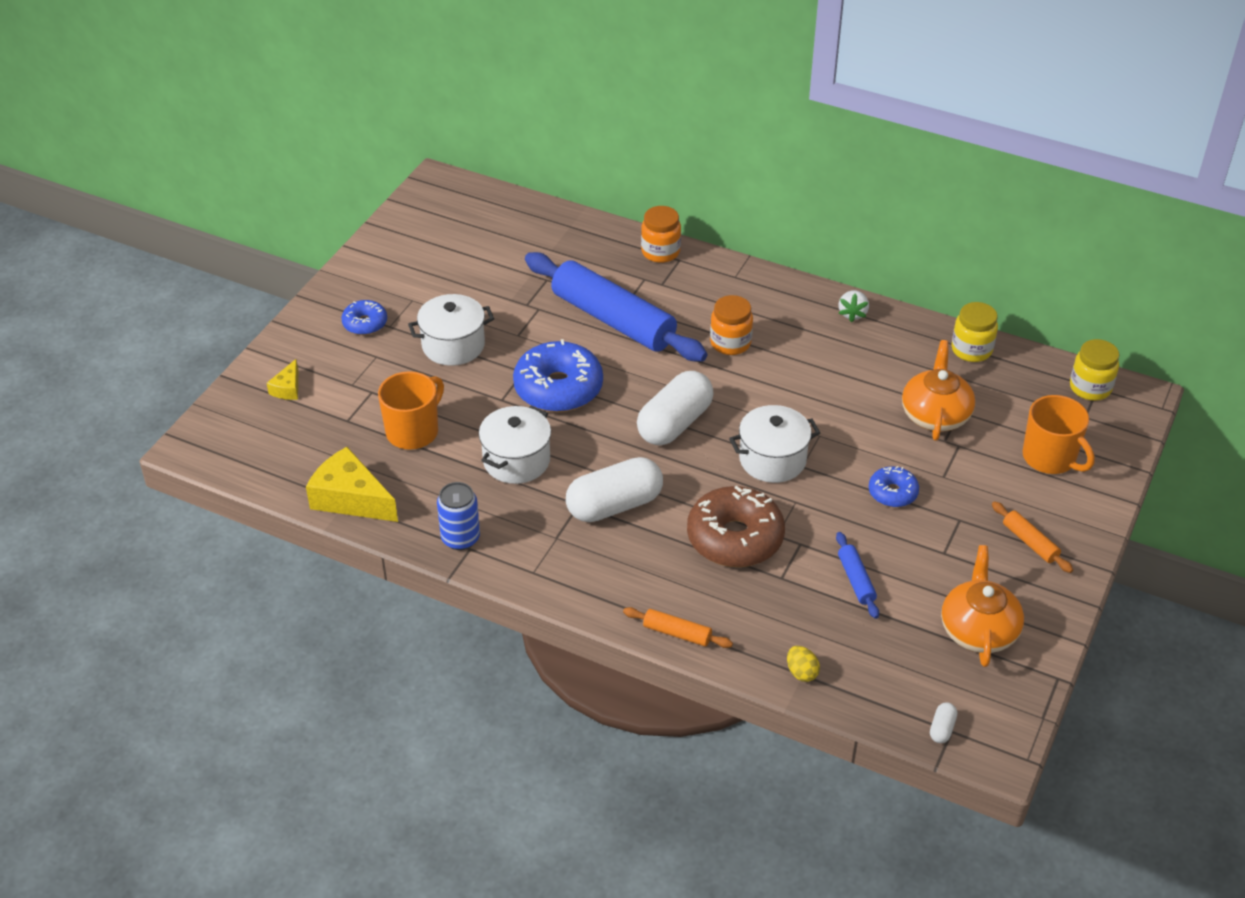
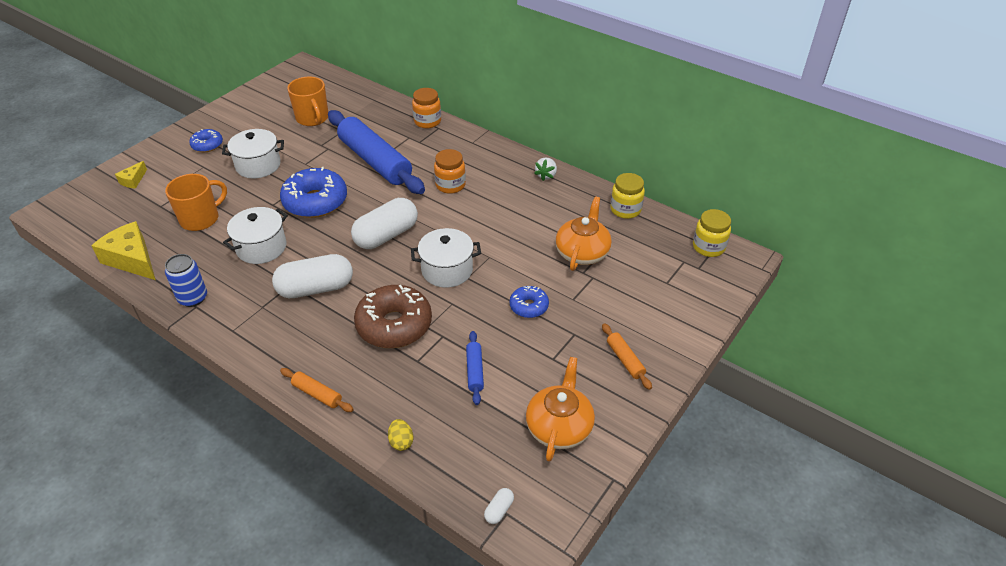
camera: 10 degrees right, 0 degrees up
(1050, 458) = (661, 296): orange mug -> orange mug (312, 118)

